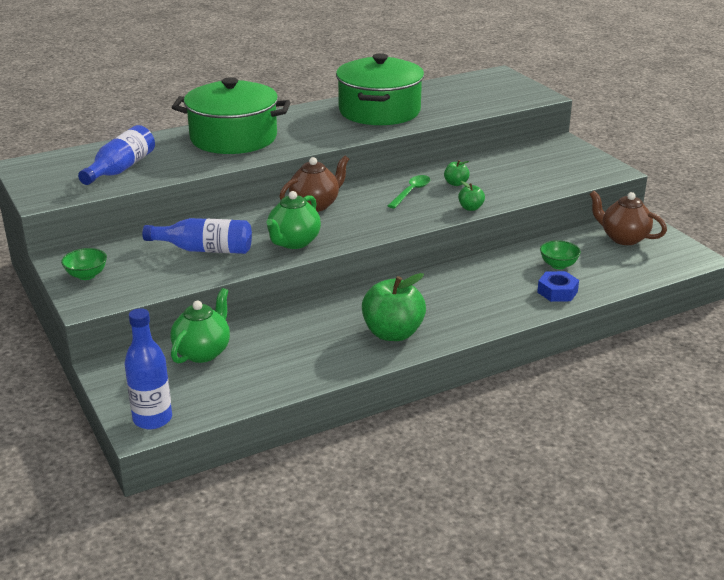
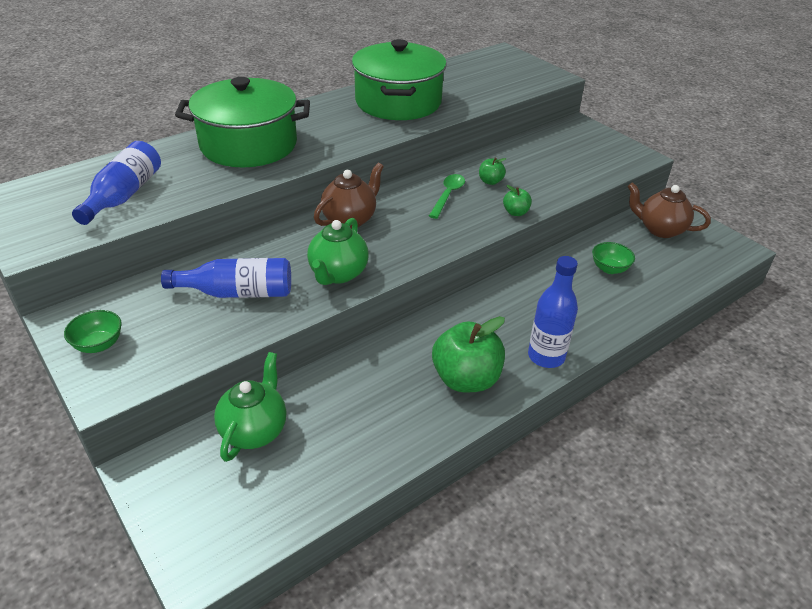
camera: 10 degrees left, 10 degrees up
(152, 419) = (209, 550): blue bottle -> blue bottle (546, 356)
(557, 292) = (620, 304): blue nut -> none

